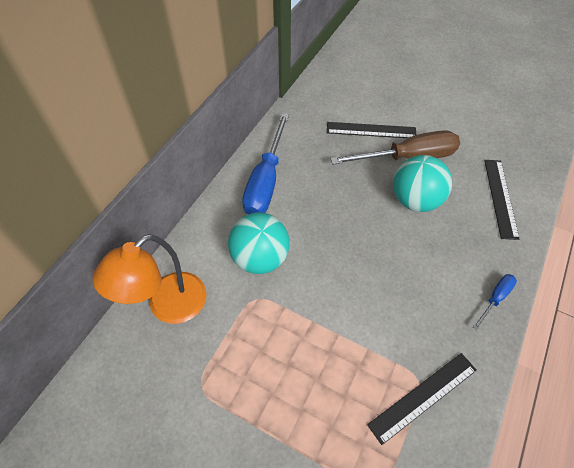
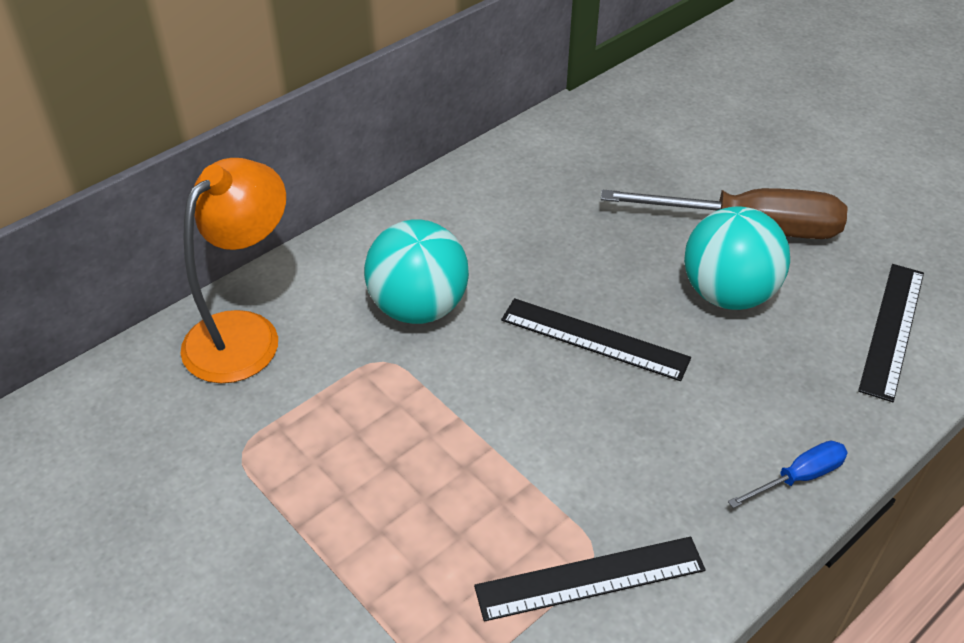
camera: 20 degrees right, 10 degrees down
(168, 306) = (245, 333): orange lamp -> orange lamp turned 150 degrees clockwise
(266, 181) = (482, 203): blue screwdriver -> none
(371, 130) = (702, 172): black ruler -> black ruler (594, 339)

